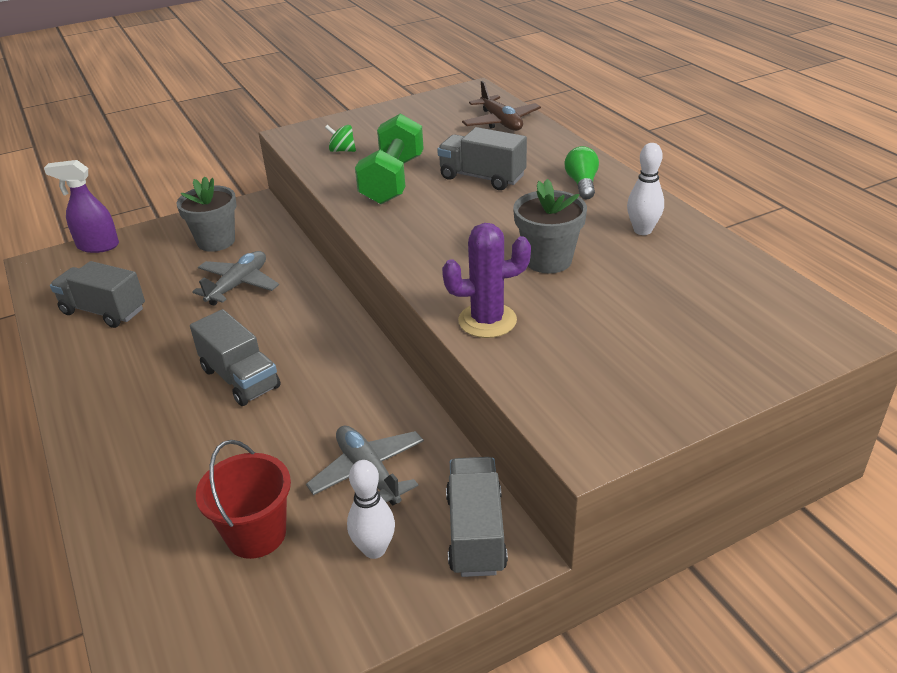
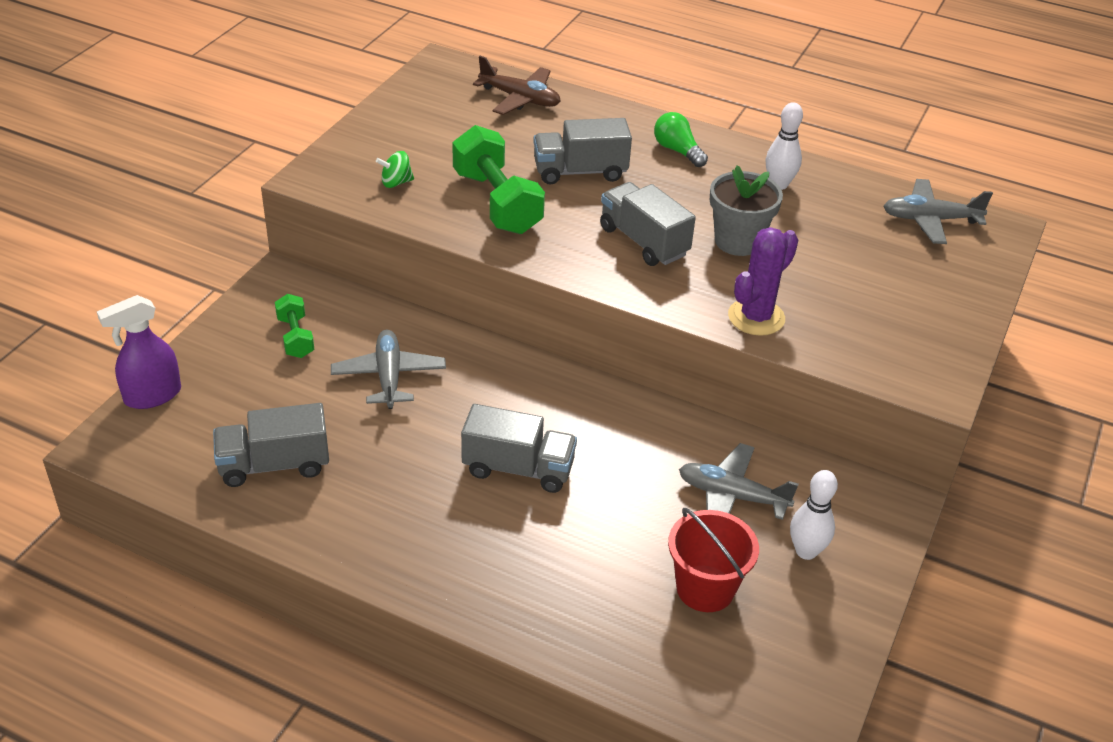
camera: 40 degrees left, 5 degrees up
(216, 241) = (295, 337): grey flower pot -> green dumbbell
(475, 533) = (861, 501): grey truck -> grey truck (643, 241)
(766, 300) = (930, 220): none -> grey plane

